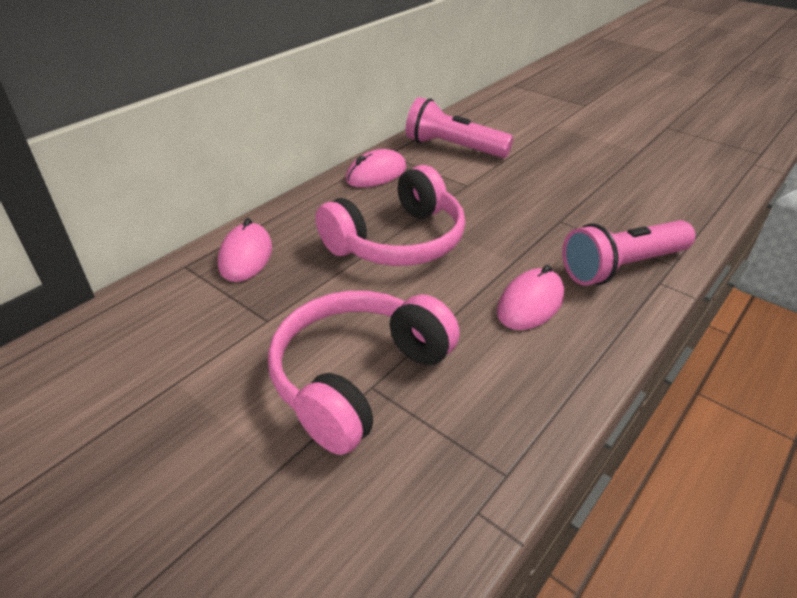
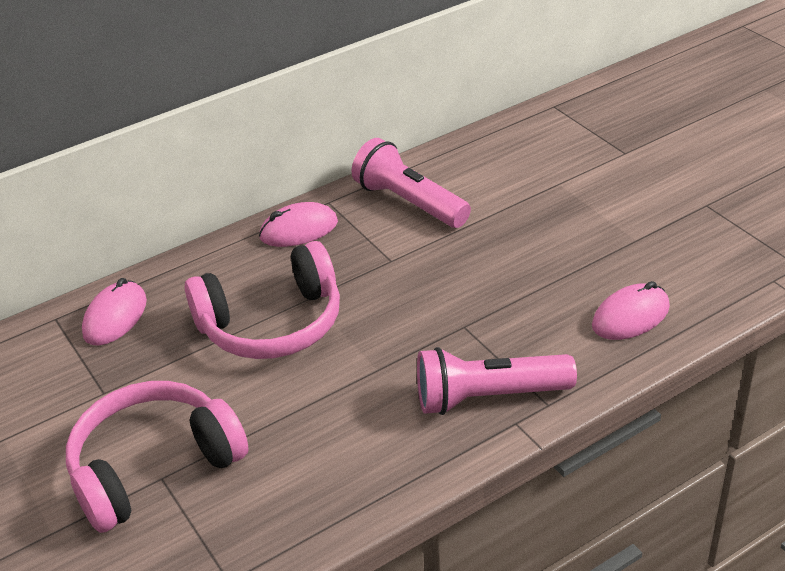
camera: 20 degrees right, 0 degrees up
(530, 303) = (360, 422): pink mouse -> pink mouse (630, 317)

